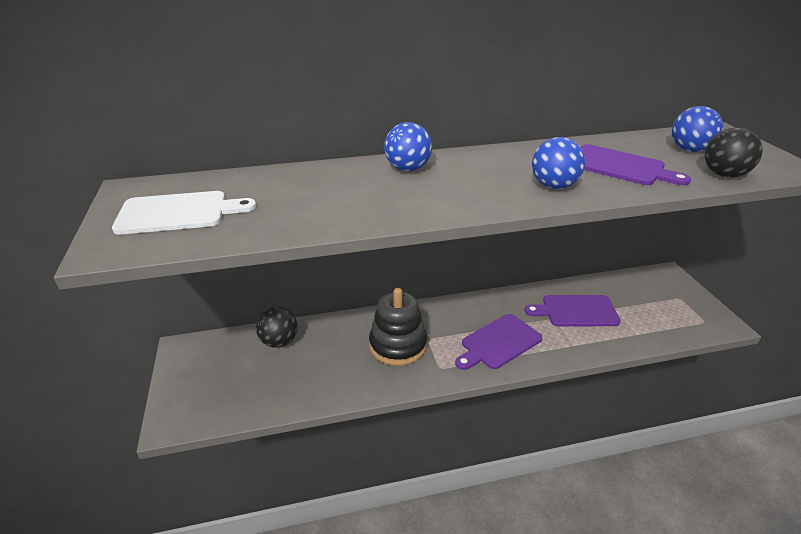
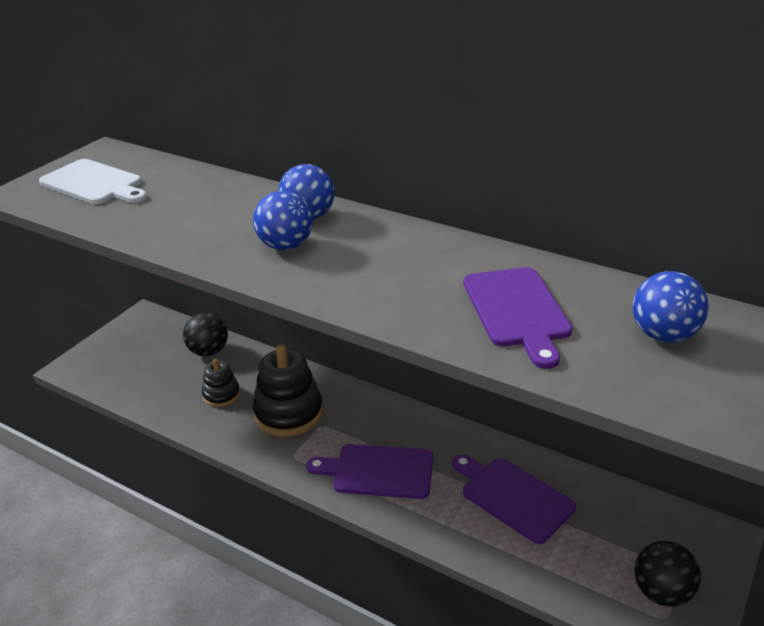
camera: 45 degrees right, 0 degrees up
(334, 362) = (221, 395): none -> black stacking toy
(553, 186) = (394, 295): blue ball -> blue ball (285, 246)
(724, 175) = (623, 383): black ball -> black ball (661, 592)

